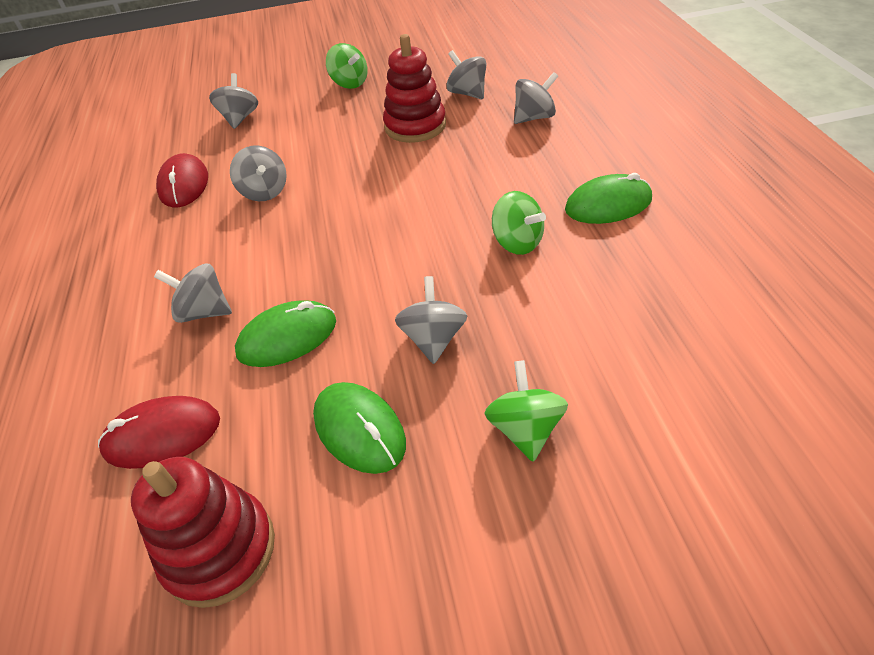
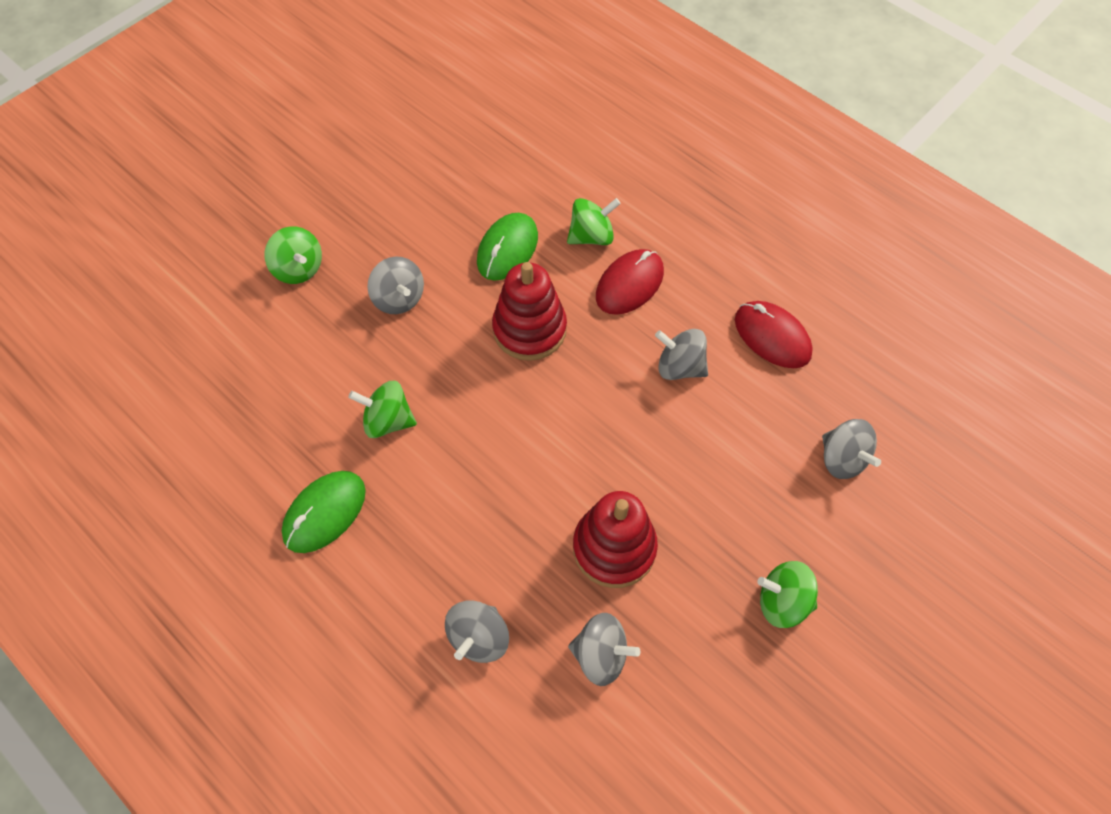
camera: 140 degrees right, 15 degrees up
(162, 435) = (523, 160): red mouse -> red mouse (629, 284)
(204, 312) = (591, 236): grey spinning top -> green spinning top
(219, 550) = (429, 134): red stacking toy -> red stacking toy (529, 329)
(359, 430) = (403, 219): green mouse -> none

